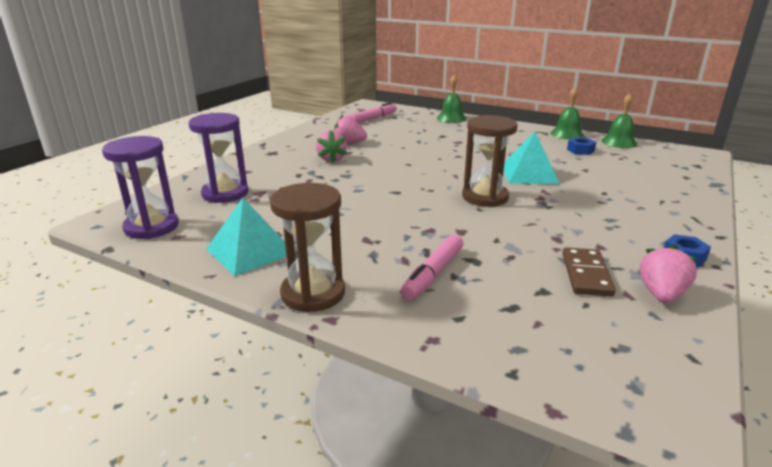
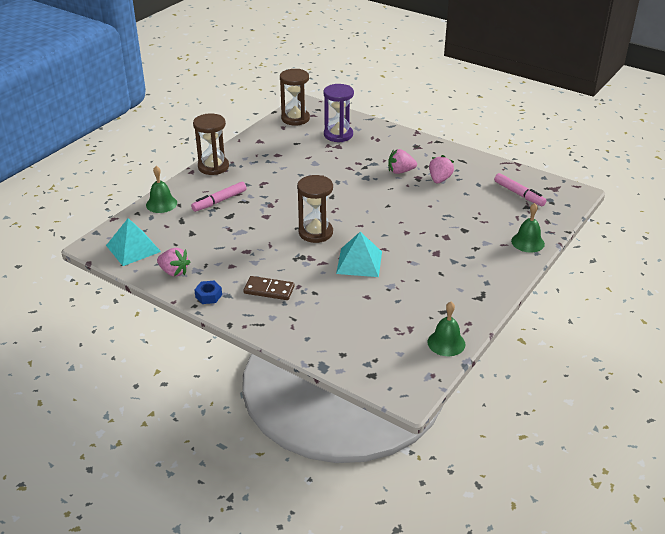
camera: 95 degrees right, 10 degrees up
(151, 227) = (295, 118): purple hourglass -> brown hourglass
(250, 251) = (260, 148): turquoise pyramid -> turquoise pyramid (133, 248)
(433, 274) = (219, 201): pink marker -> pink marker turned 75 degrees counterclockwise
(567, 134) = (474, 312): green bell -> green bell (161, 204)
(580, 150) = (419, 307): blue nut -> none
(586, 274) = (202, 251): brown domino -> brown domino (269, 290)

